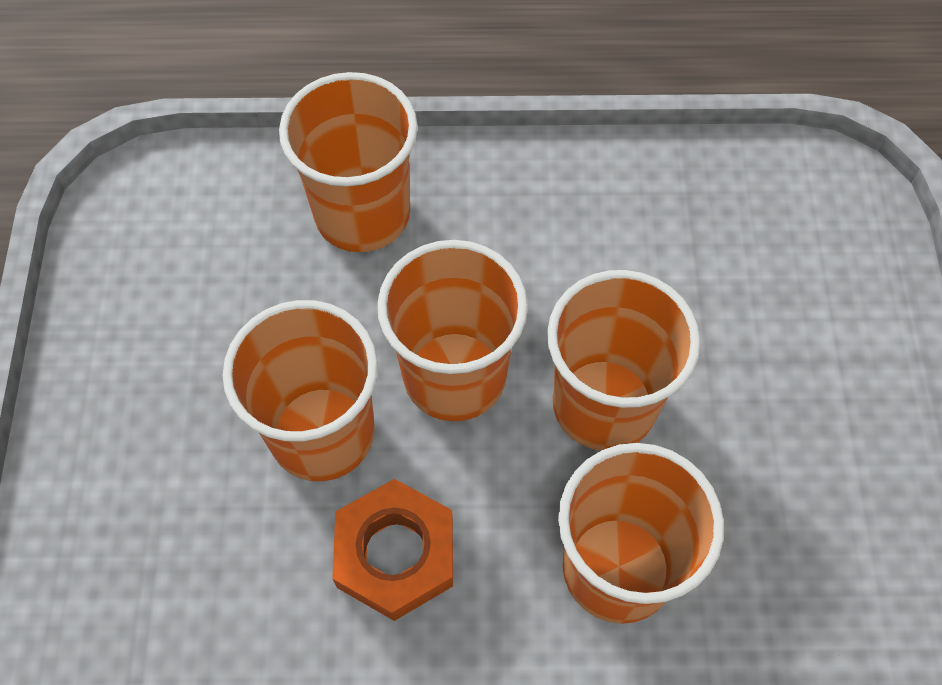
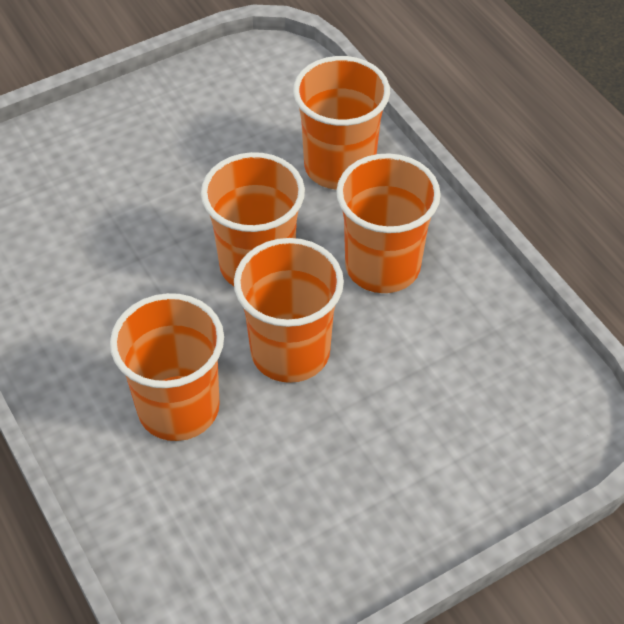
camera: 60 degrees right, 10 degrees down
(322, 433) = (175, 219): orange cup -> orange cup (382, 266)
(395, 554) = (120, 290): orange nut -> none

